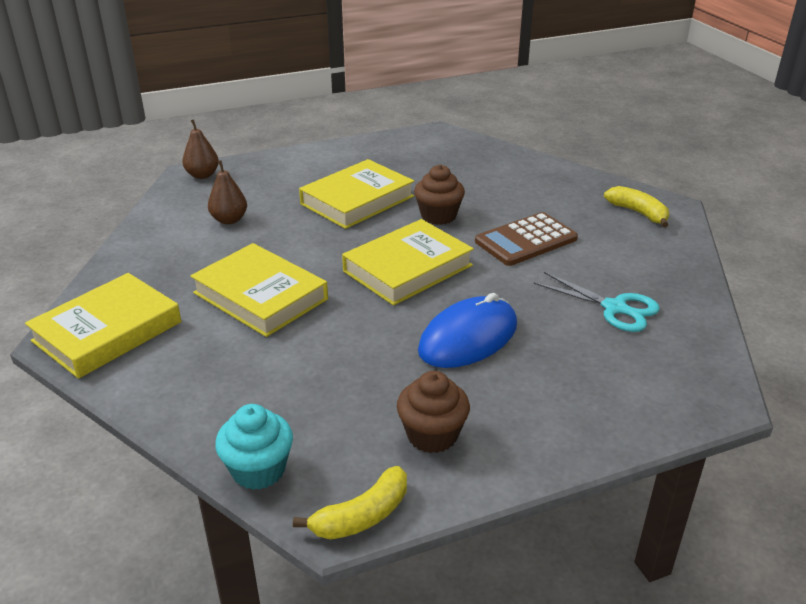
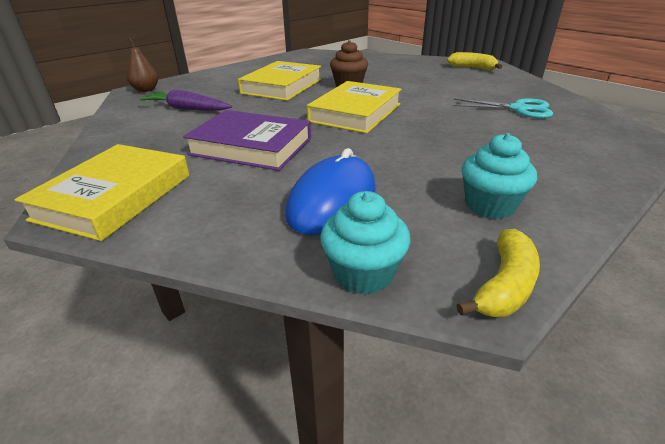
camera: 20 degrees left, 0 degrees up
(229, 220) = (187, 109): brown pear -> purple carrot
(260, 296) = (251, 146): yellow book -> purple book
(432, 435) = (490, 205): brown cupcake -> turquoise cupcake
(468, 338) = (443, 141): blue mouse -> blue mouse (332, 200)
(526, 240) = (420, 88): brown calculator -> none

